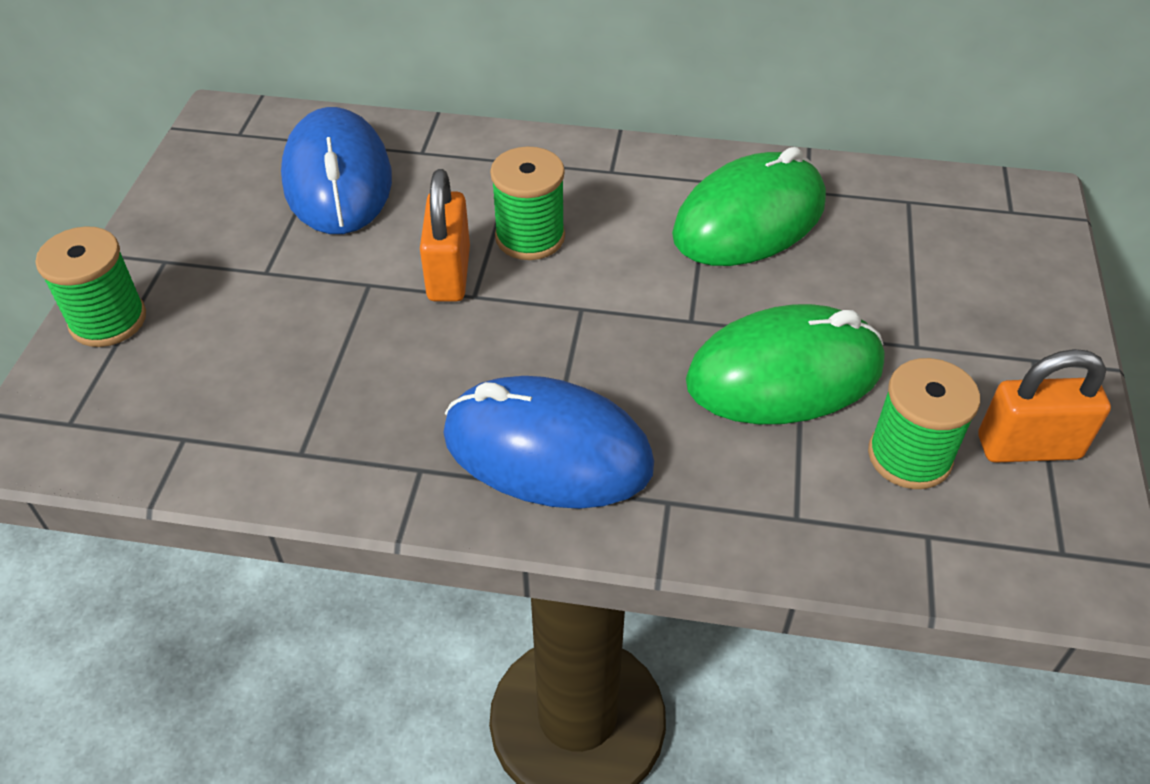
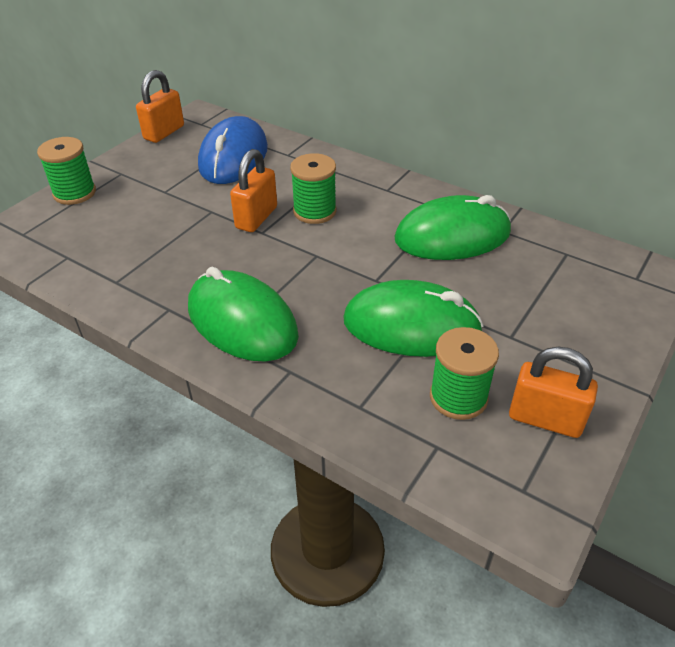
camera: 25 degrees right, 5 degrees down
(186, 166) = (164, 132): none -> orange padlock
(547, 450) = (242, 322): blue mouse -> green mouse

